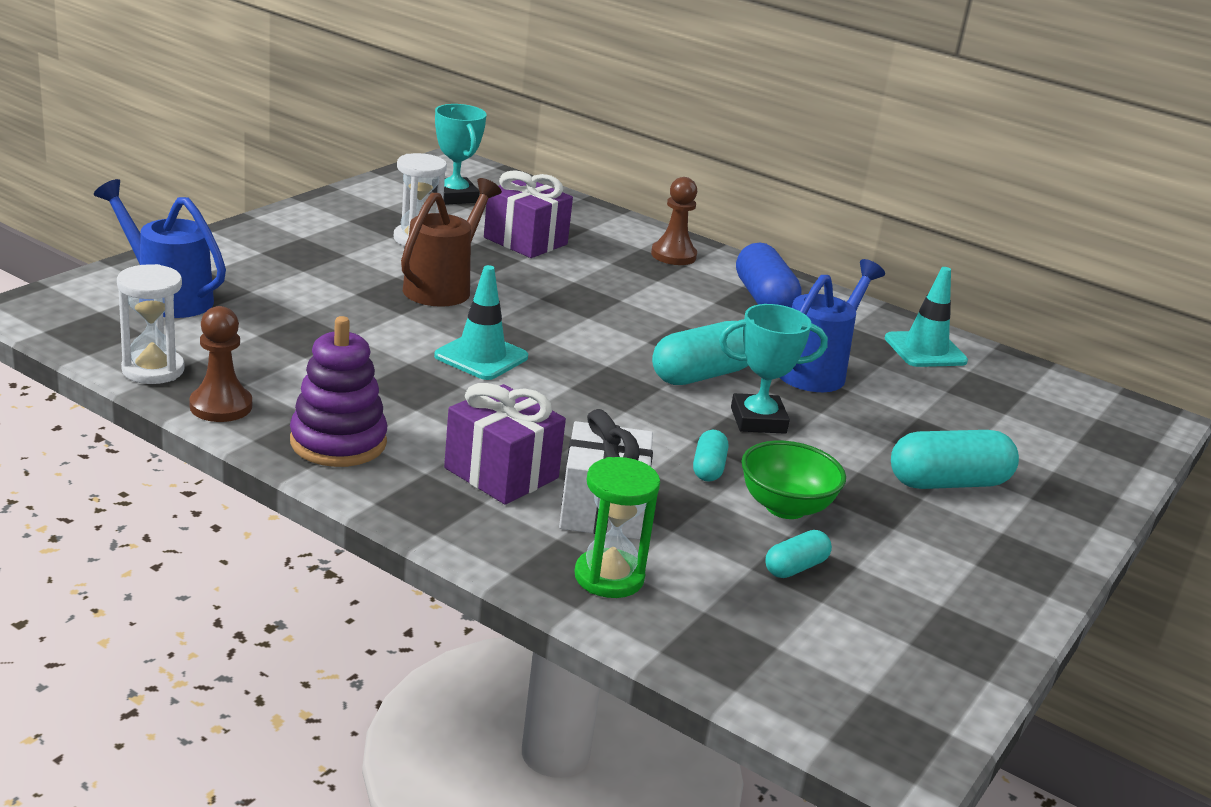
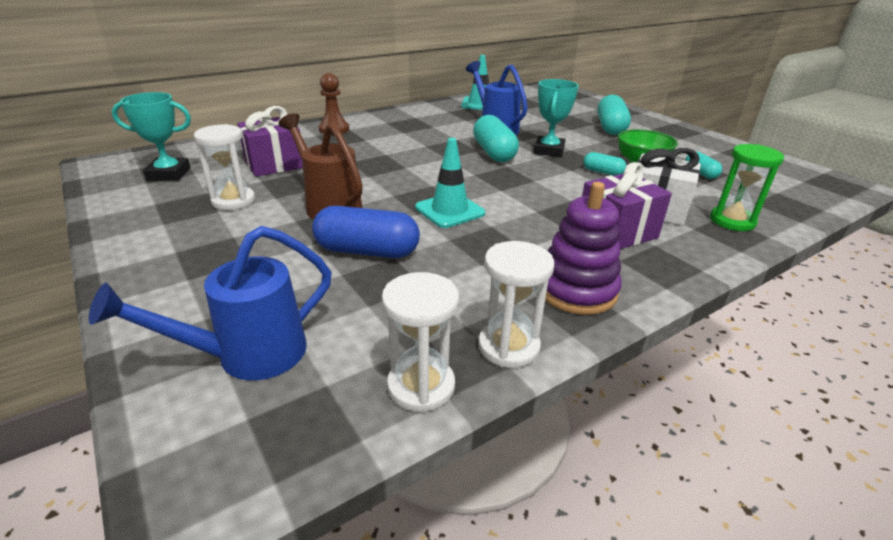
camera: 65 degrees left, 5 degrees up
(221, 406) = (508, 346): brown pawn -> white hourglass
(763, 299) = (406, 121): blue capsule -> blue capsule (367, 251)

